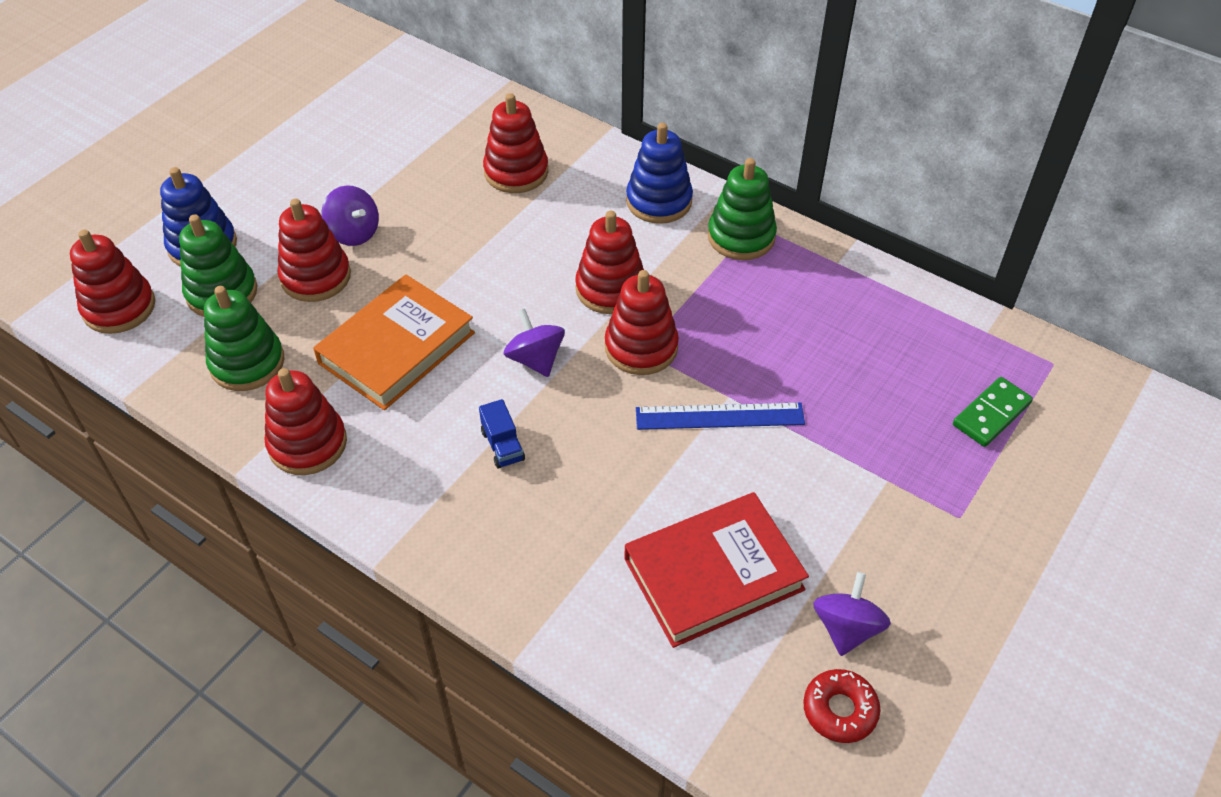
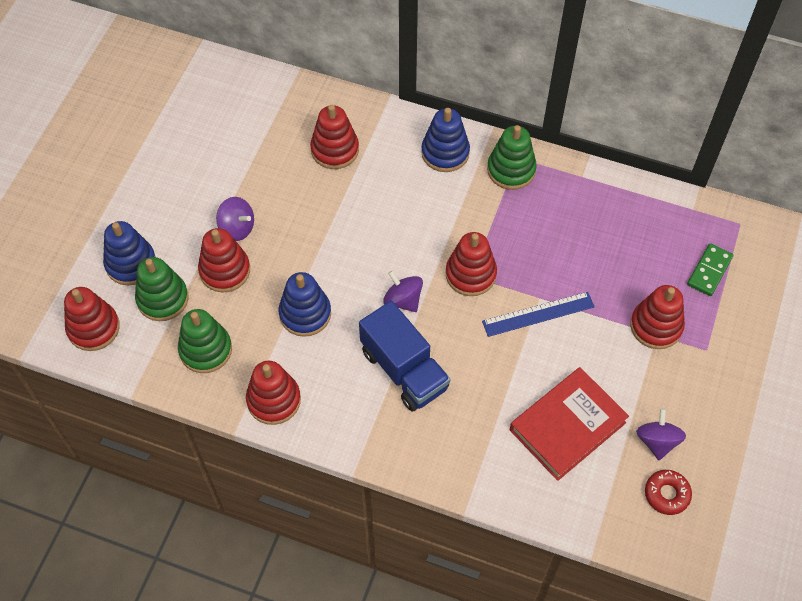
camera: 15 degrees left, 10 degrees up
(397, 348) = (305, 314): orange book -> blue stacking toy
(503, 445) = (404, 370): blue truck -> blue truck, size x2.34
(610, 289) = (435, 233): red stacking toy -> red stacking toy (656, 326)

